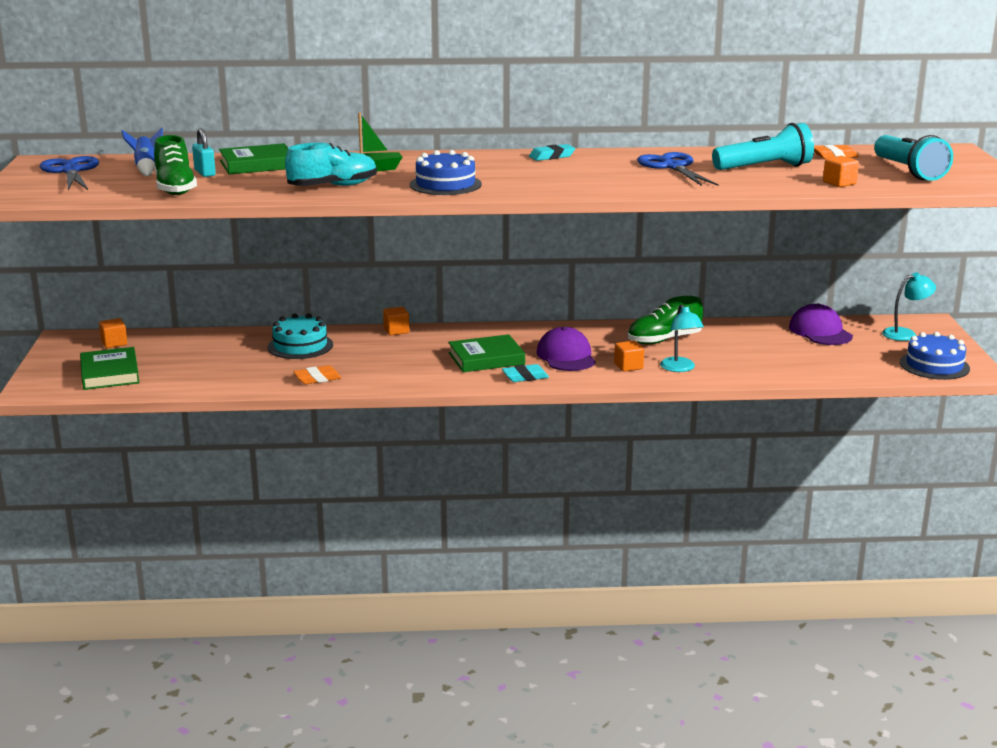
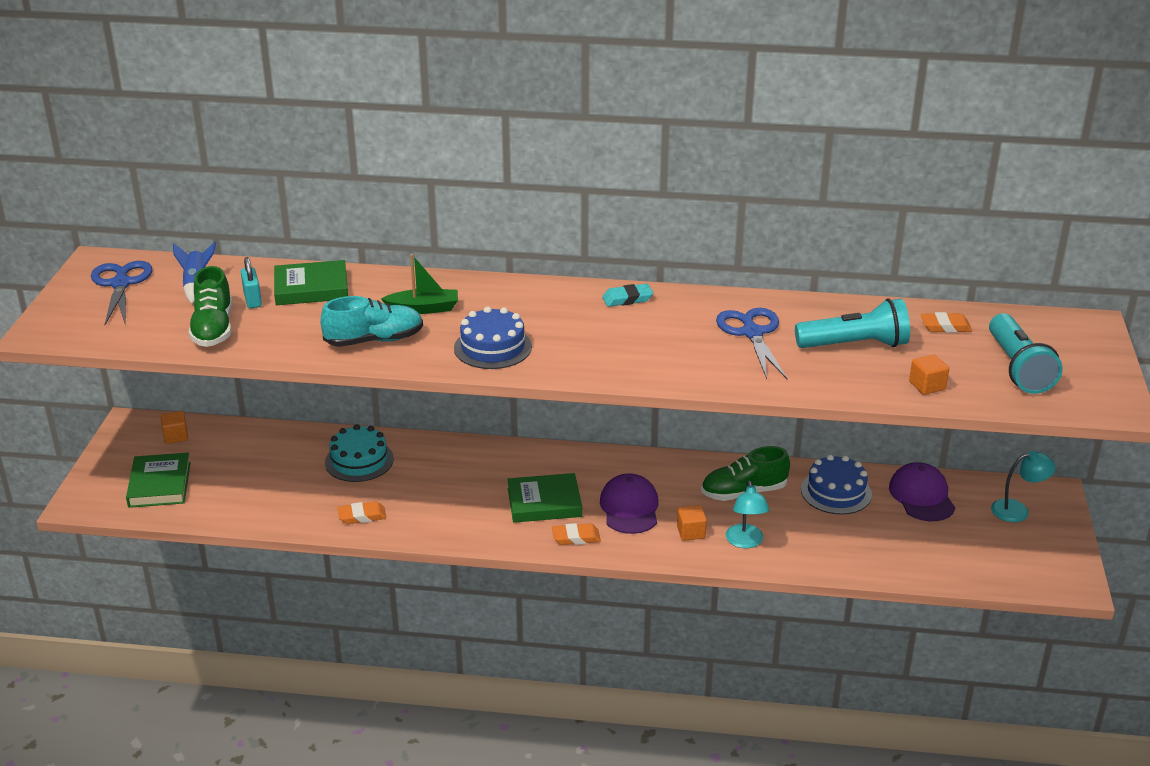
camera: 10 degrees right, 10 degrees up
(396, 331) = (464, 446): orange cube -> none
(525, 377) = (576, 537): turquoise eraser -> orange eraser
(934, 365) = (1031, 569): blue cake -> blue cake (836, 492)

